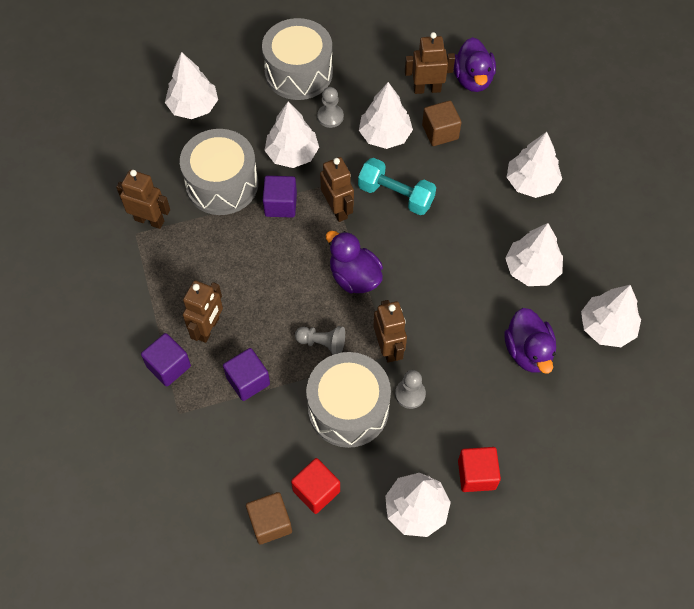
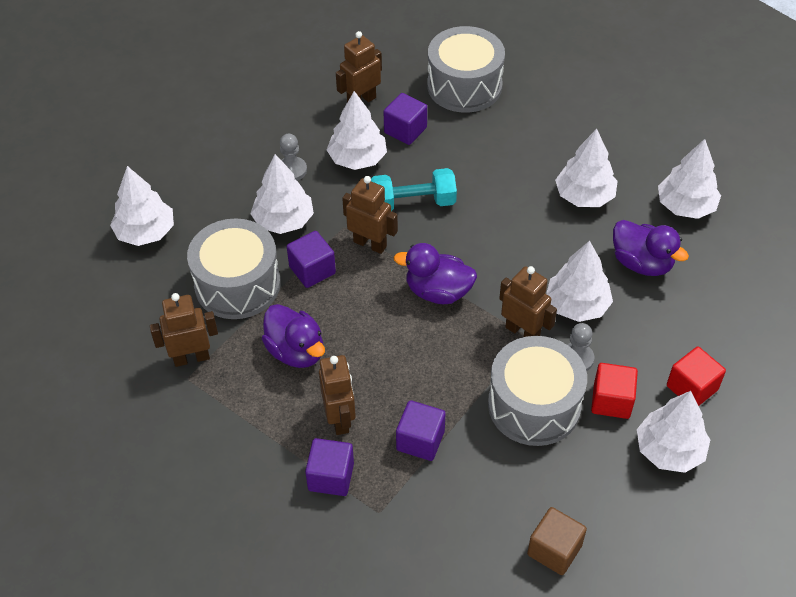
camera: 35 degrees left, 10 degrees down
(298, 72) = (227, 149): grey drum -> grey drum (464, 86)
(316, 491) = (570, 494): red cube -> red cube (611, 401)
(322, 343) = (460, 365): grey pawn -> none
(440, 132) = (405, 130): brown cube -> purple cube
(472, 79) = (395, 73): purple duck -> purple duck (296, 351)
(531, 182) = (521, 128): white tree -> white tree (577, 305)

